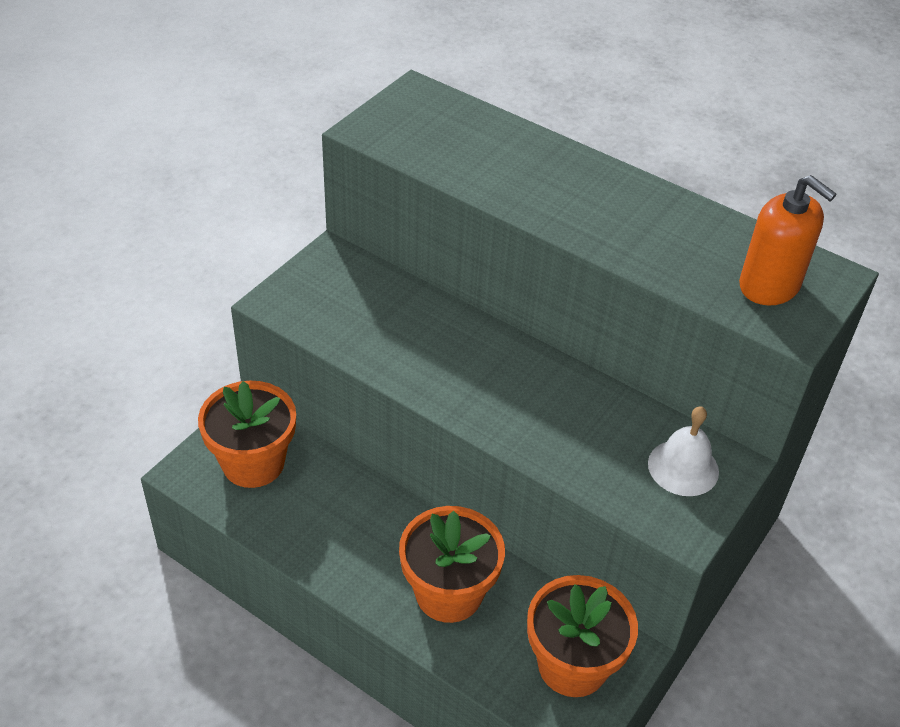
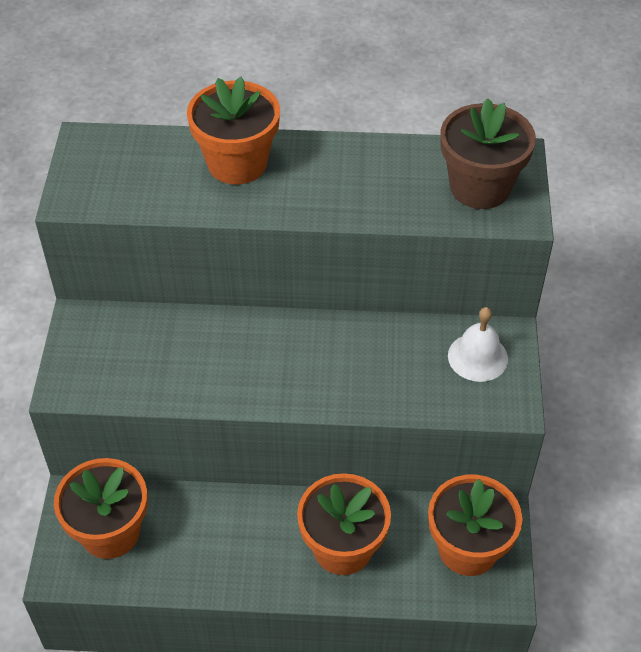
camera: 30 degrees left, 5 degrees up
(538, 163) = (237, 163): none -> orange flower pot
(769, 285) = (480, 187): orange soap dispenser -> brown flower pot

